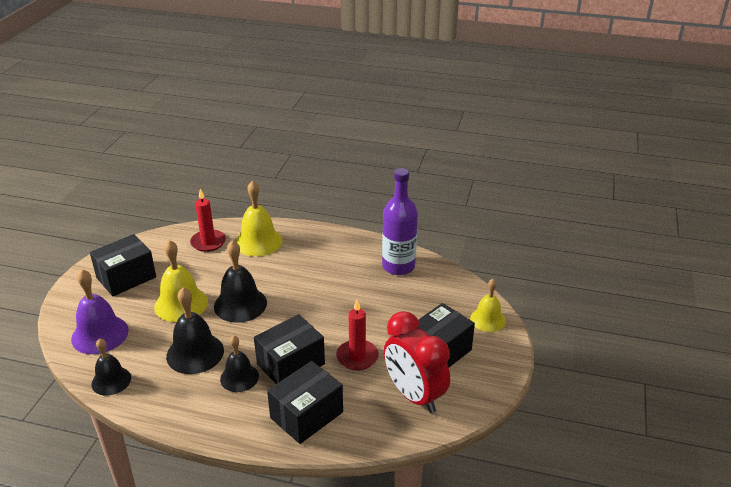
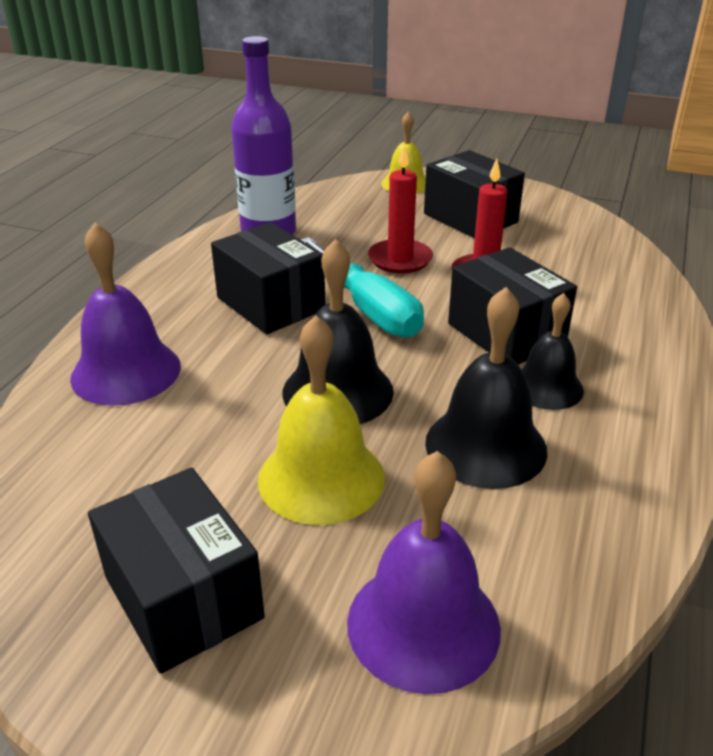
camera: 85 degrees left, 0 degrees up
(111, 381) = (588, 576): black bell -> none
(208, 242) = (89, 447): red candle -> red candle (400, 259)
(258, 241) = (126, 371): yellow bell -> purple bell
(306, 415) = (617, 320): black box -> black box (270, 304)
(314, 310) = (369, 309): none -> turquoise screwdriver
(414, 395) = (556, 239): red clock -> none

